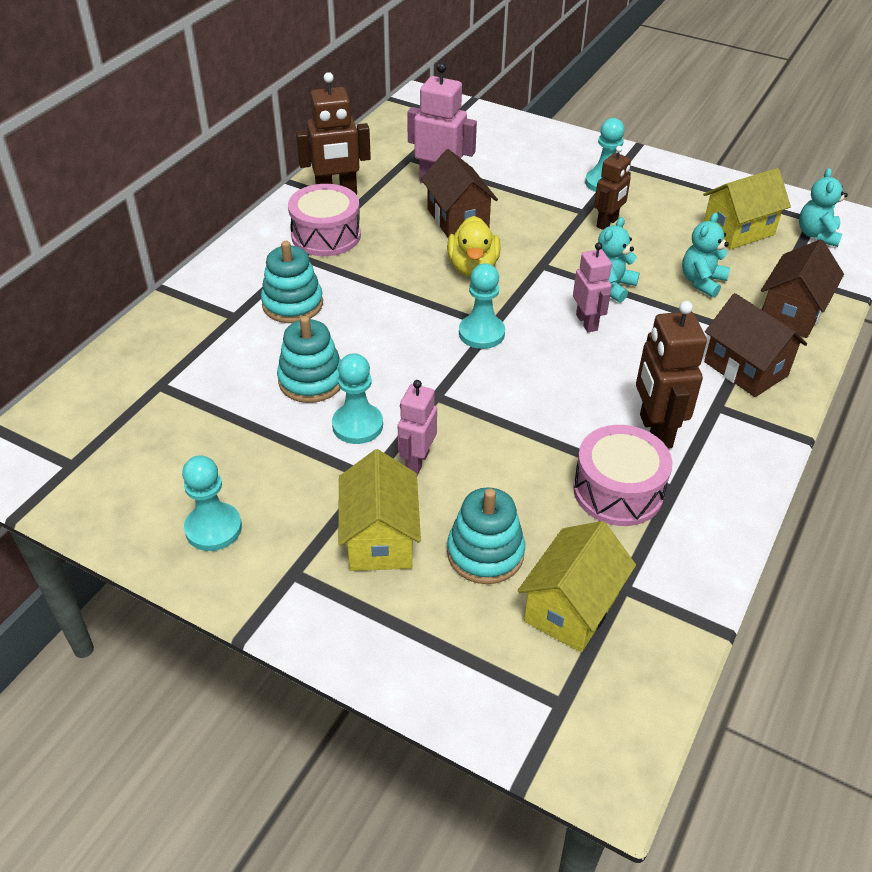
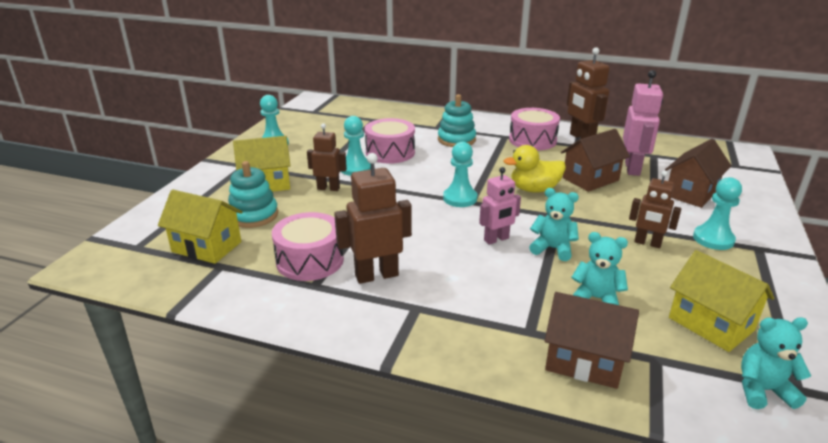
camera: 80 degrees right, 15 degrees down
(311, 380) = (390, 152): turquoise stacking toy -> pink drum
(417, 461) = (328, 188): pink robot -> brown robot
(745, 369) = (475, 325): brown house -> brown house (691, 193)

